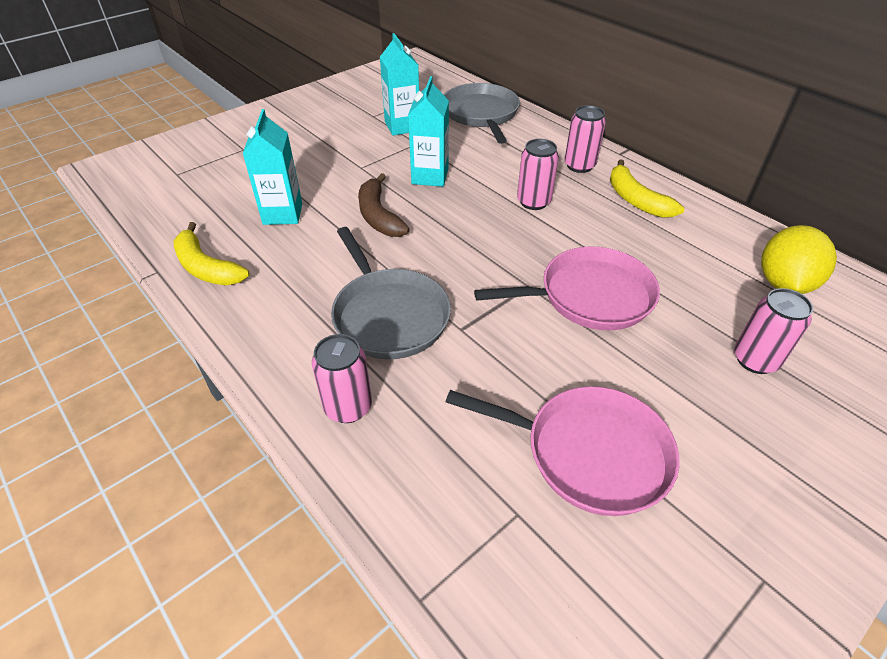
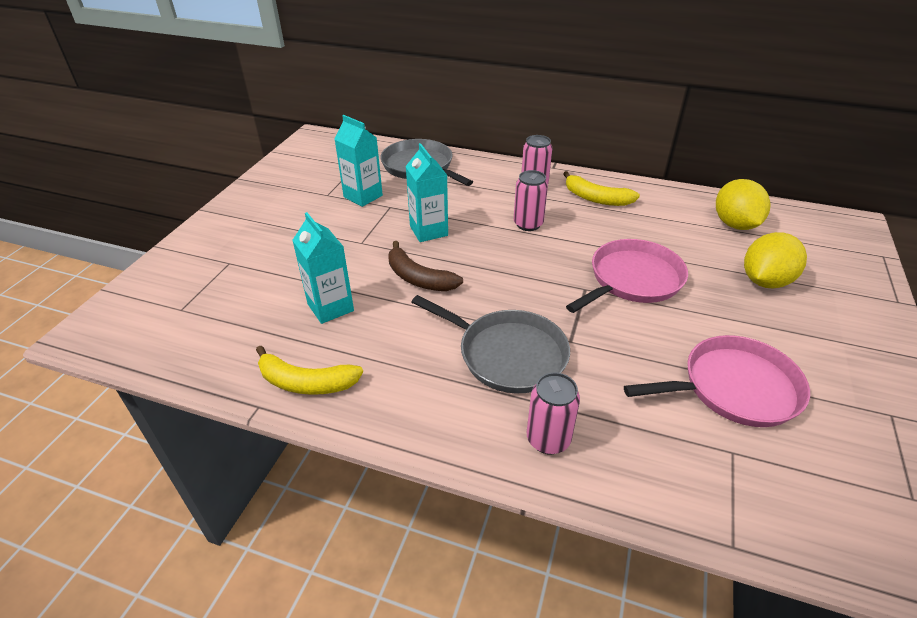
camera: 30 degrees left, 5 degrees down
(755, 360) = (765, 281): pink can -> yellow lemon

